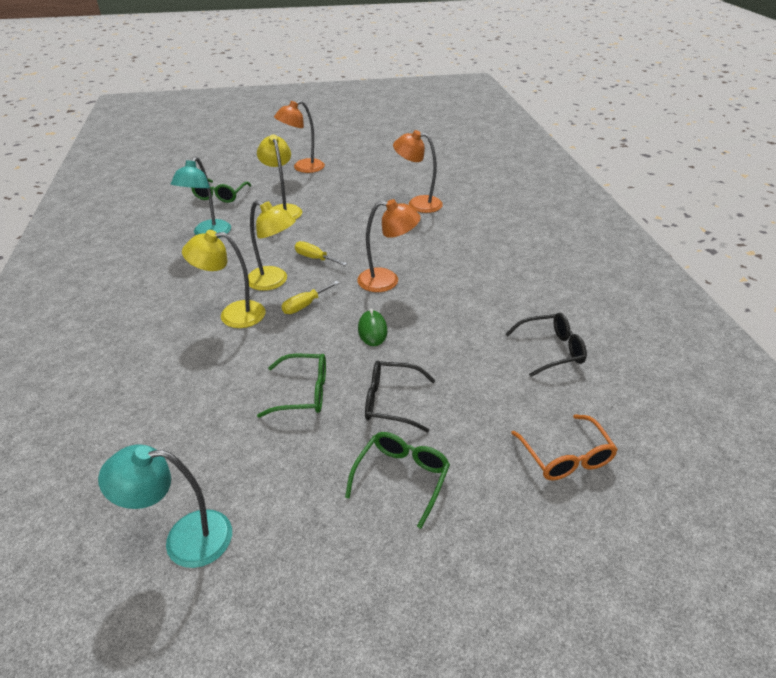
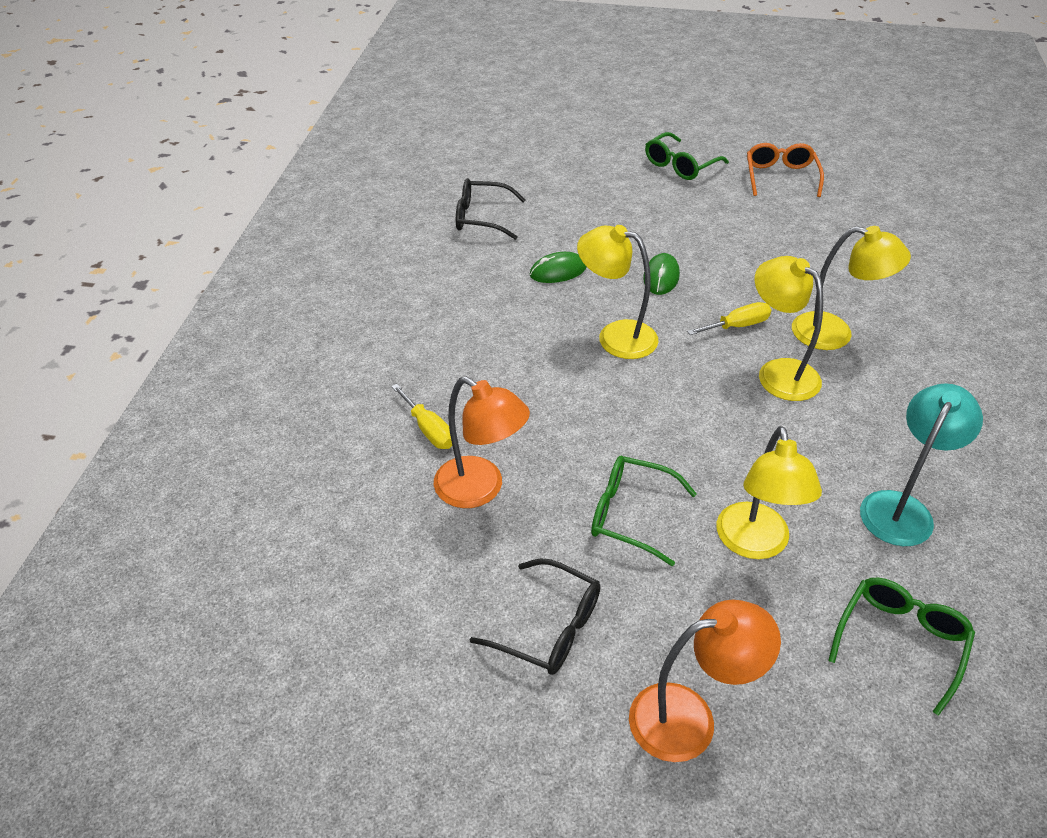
camera: 160 degrees left, 5 degrees up
(184, 539) = (850, 167): turquoise lamp -> none
(303, 392) = (751, 234): green glasses -> green glasses (630, 514)
(315, 258) = (711, 401): yellow screwdriver -> yellow screwdriver (429, 430)
(387, 281) = (615, 336): orange lamp -> yellow lamp
(391, 402) = (668, 211): black glasses -> black glasses (549, 628)
(453, 317) = (558, 271): none -> green mouse
(566, 457) = (544, 151): orange glasses -> orange glasses (780, 177)

